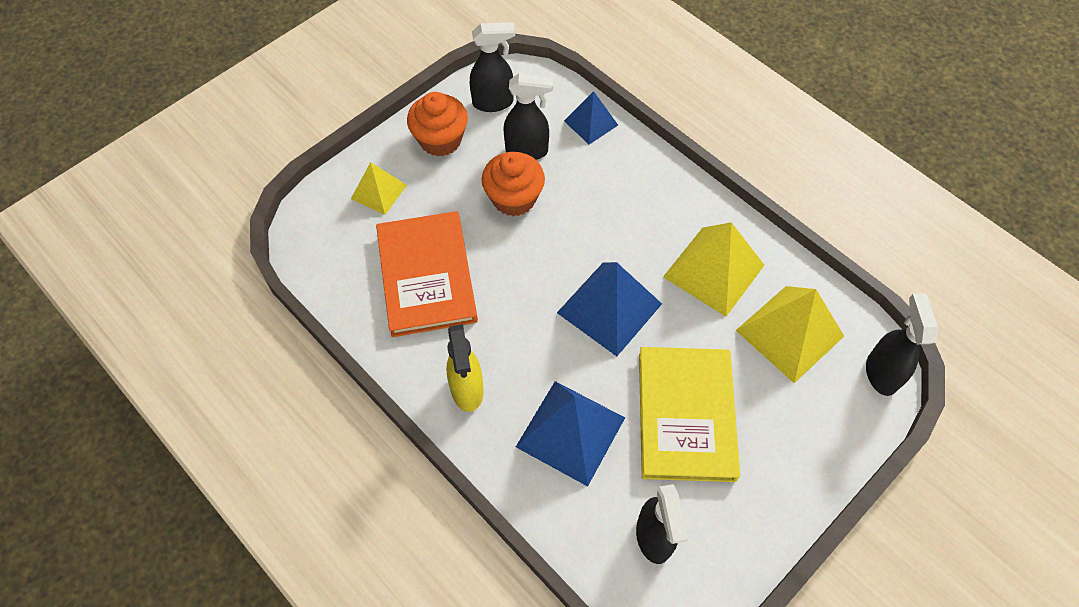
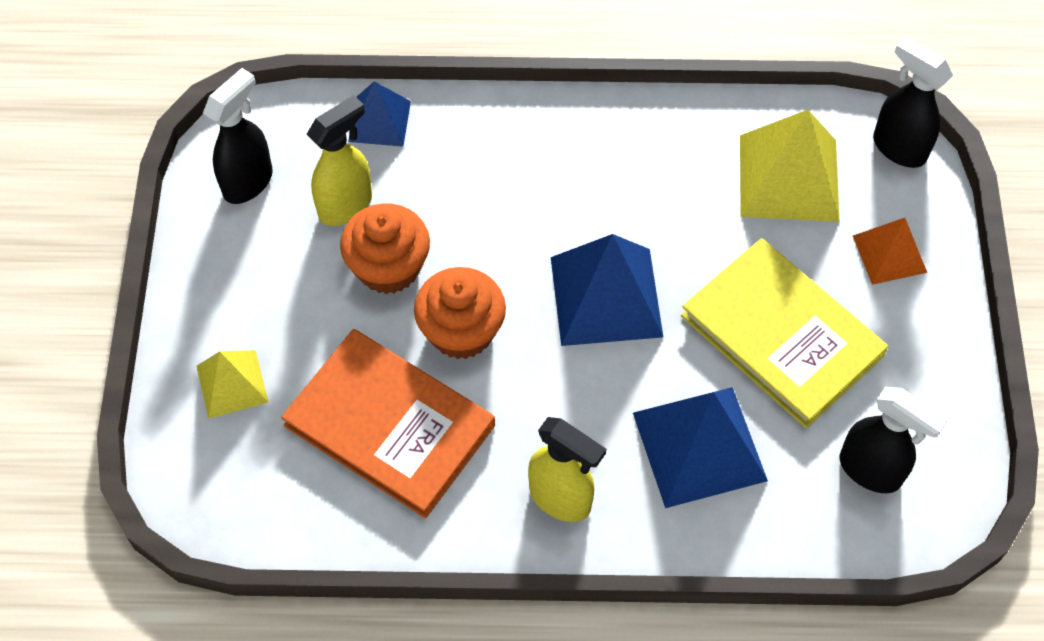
camera: 45 degrees left, 0 degrees up
(440, 140) = (236, 270): orange cupcake -> orange cupcake (461, 331)
(527, 151) = (346, 205): black spray bottle -> yellow spray bottle
(714, 271) = (662, 175): yellow pyramid -> none
(806, 428) = (889, 254): none -> orange pyramid

